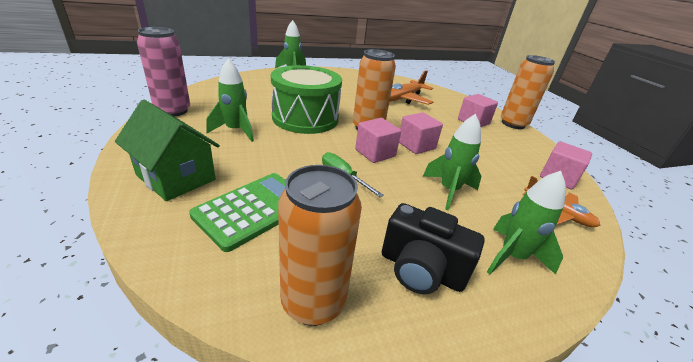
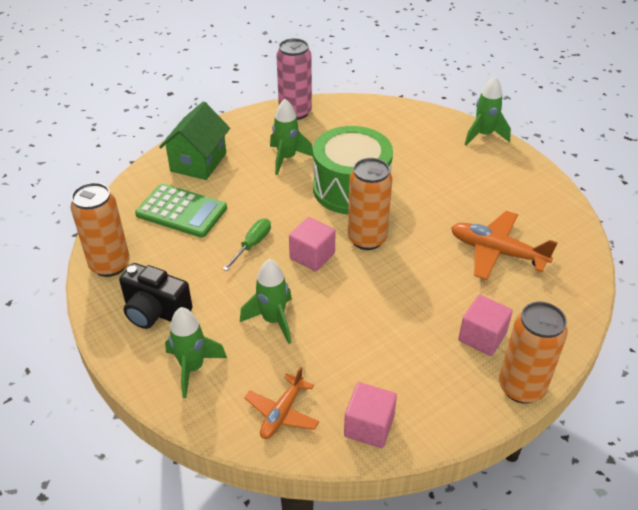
camera: 75 degrees right, 10 degrees up
(416, 145) = (355, 285): pink cube -> none
(421, 270) = (155, 311): black camera -> black camera turned 75 degrees counterclockwise

